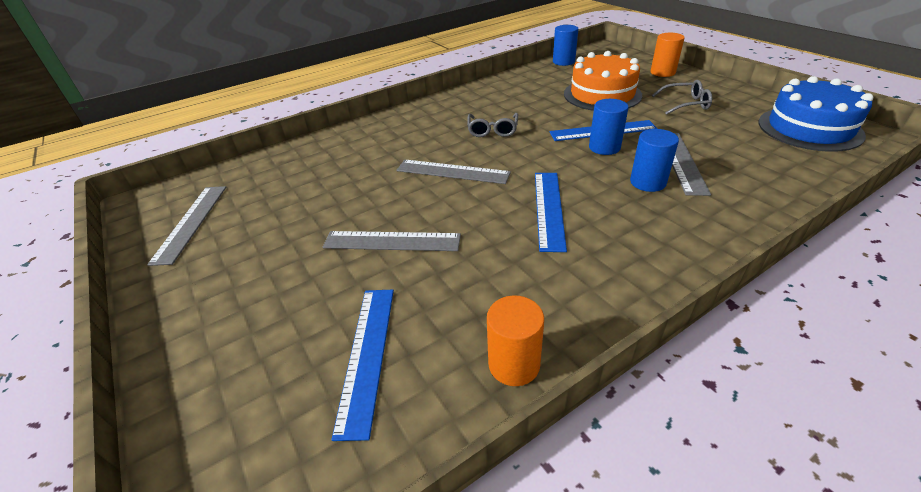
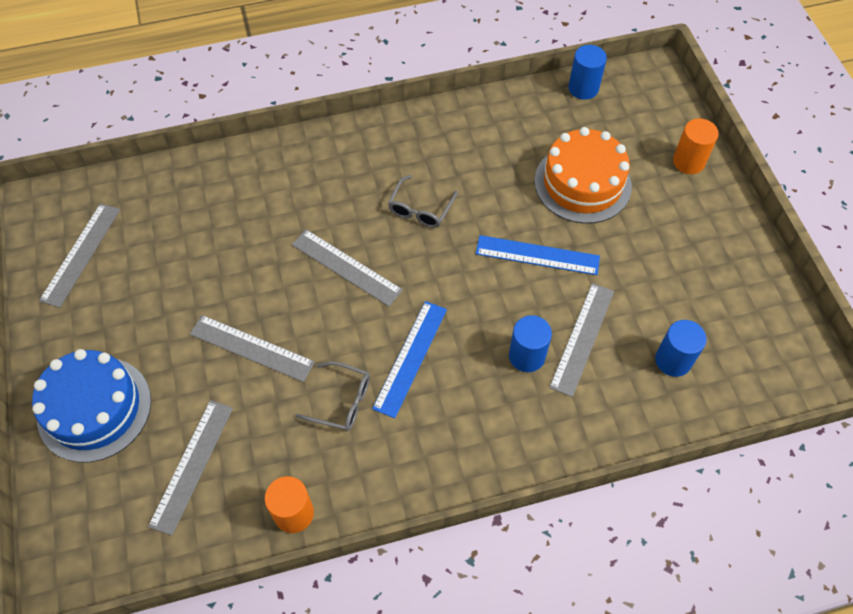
camera: 15 degrees right, 20 degrees up
(367, 355) = (192, 465): blue ruler -> grey ruler
(604, 147) = (520, 285): blue cylinder -> blue cylinder (673, 360)
(685, 104) = (664, 239): grey glasses -> grey glasses (342, 401)
(809, 128) = (761, 336): blue cake -> blue cake (94, 408)

